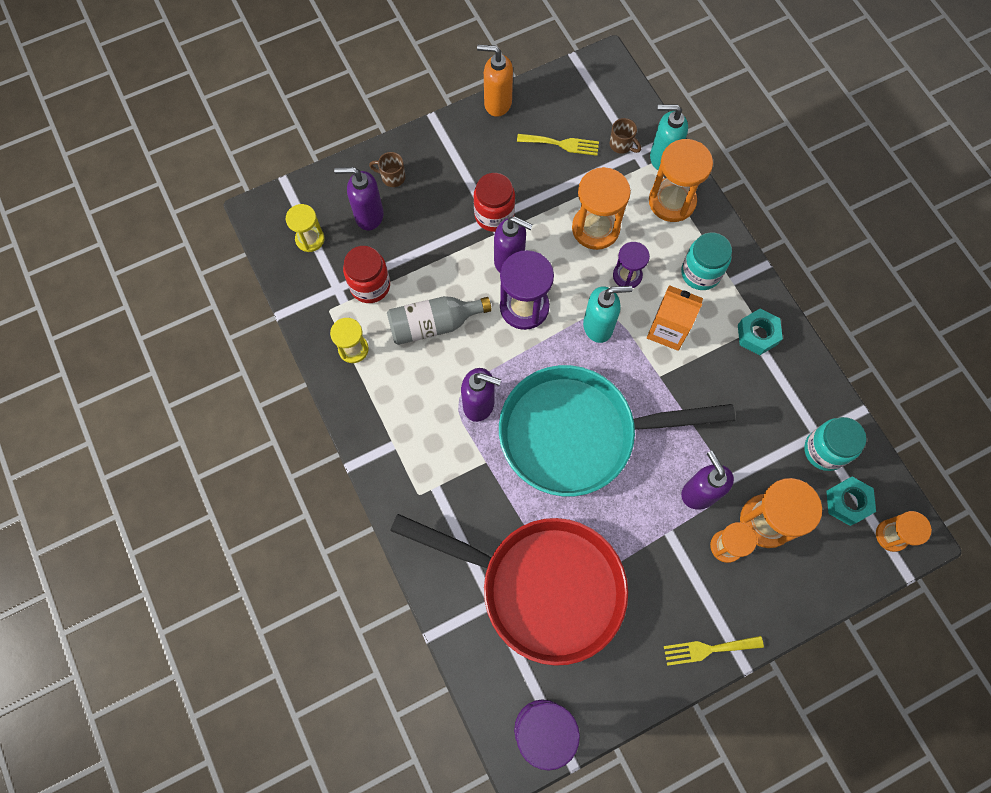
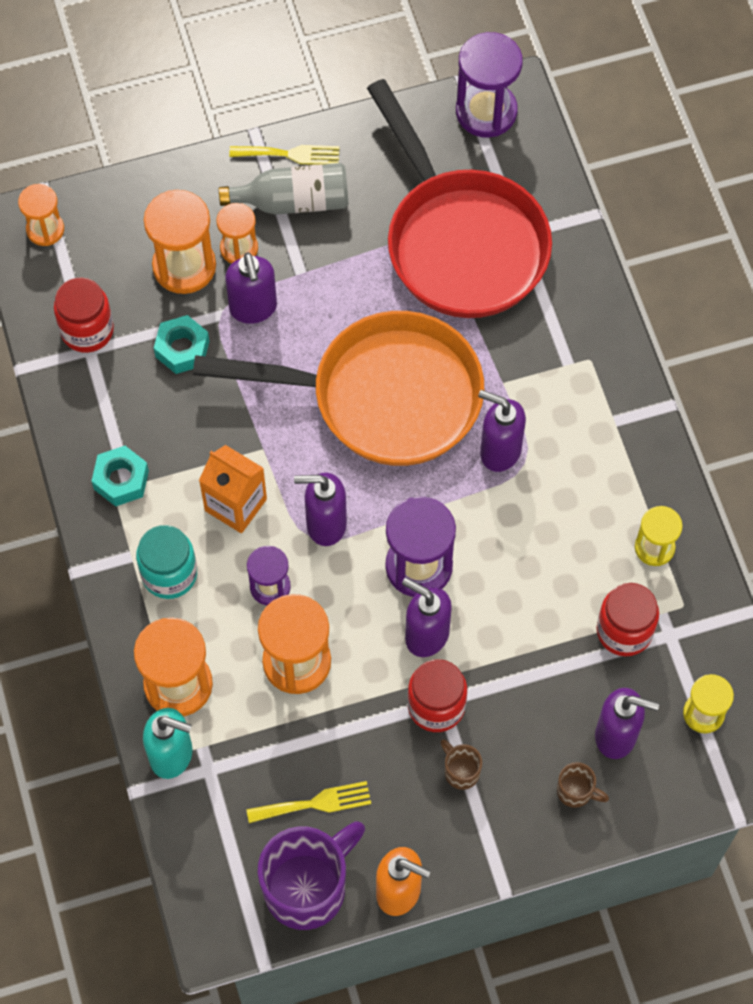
camera: 170 degrees left, 5 degrees down
(434, 324) = (544, 563): grey bottle -> grey bottle (293, 201)
(541, 586) = (461, 242): red pan -> red pan turned 150 degrees counterclockwise
(555, 97) = (308, 887): none -> purple mug
(562, 144) = (315, 803): yellow fork -> yellow fork turned 150 degrees clockwise
(577, 434) = (383, 396): turquoise pan -> orange pan
(598, 326) = (325, 524): turquoise soap dispenser -> purple soap dispenser
(621, 145) = (226, 787): brown mug -> brown mug (461, 771)
(824, 450) = (87, 330): turquoise jar -> red jar
(847, 502) = (82, 271): turquoise nut -> turquoise nut (182, 349)

